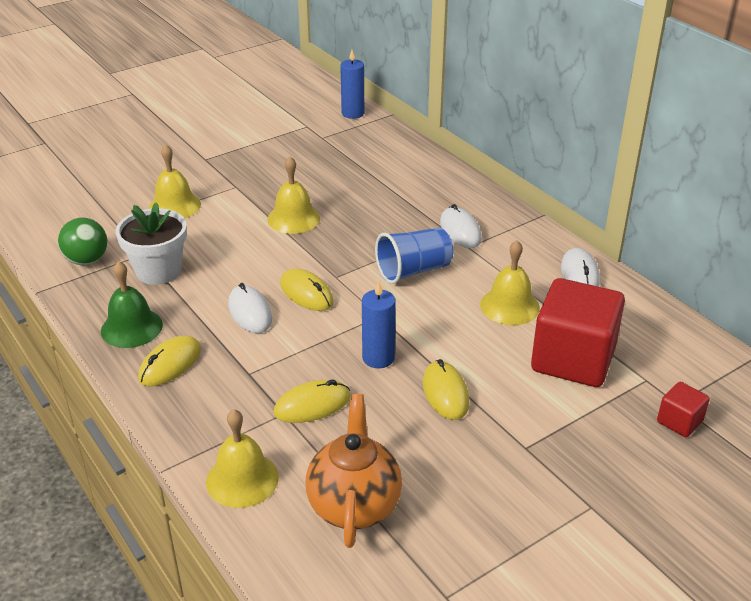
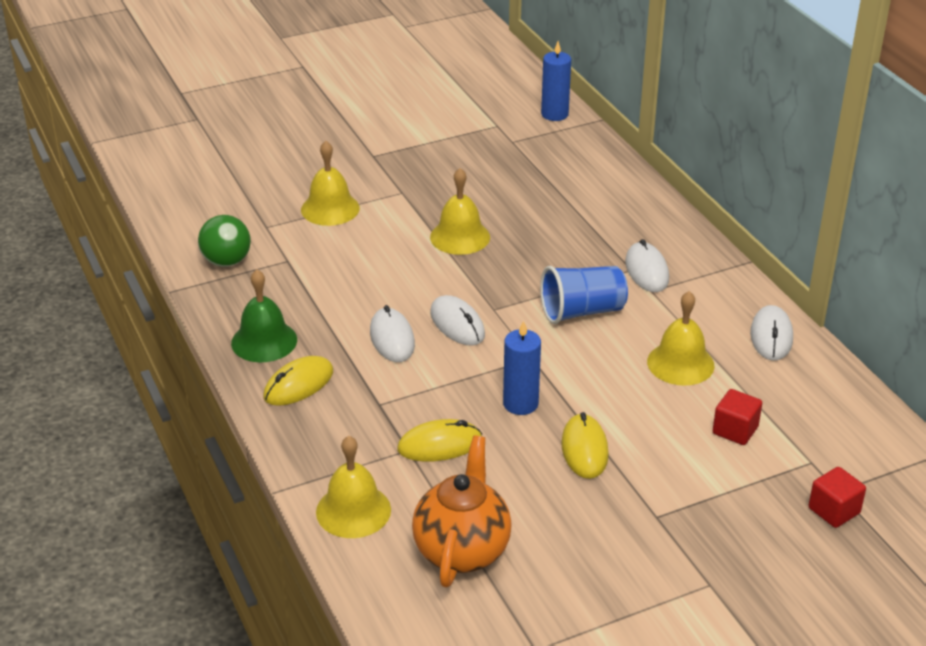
camera: 10 degrees right, 0 degrees up
(158, 271) = (301, 281): white flower pot -> none
(306, 293) = (457, 324): yellow mouse -> white mouse
(573, 359) = (735, 430): red cube -> red cube, size x0.45

